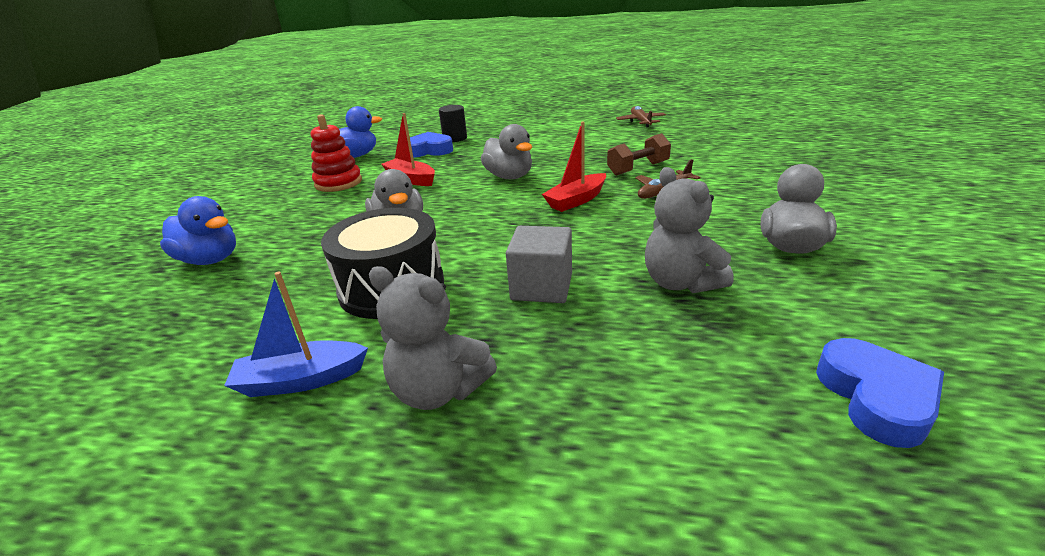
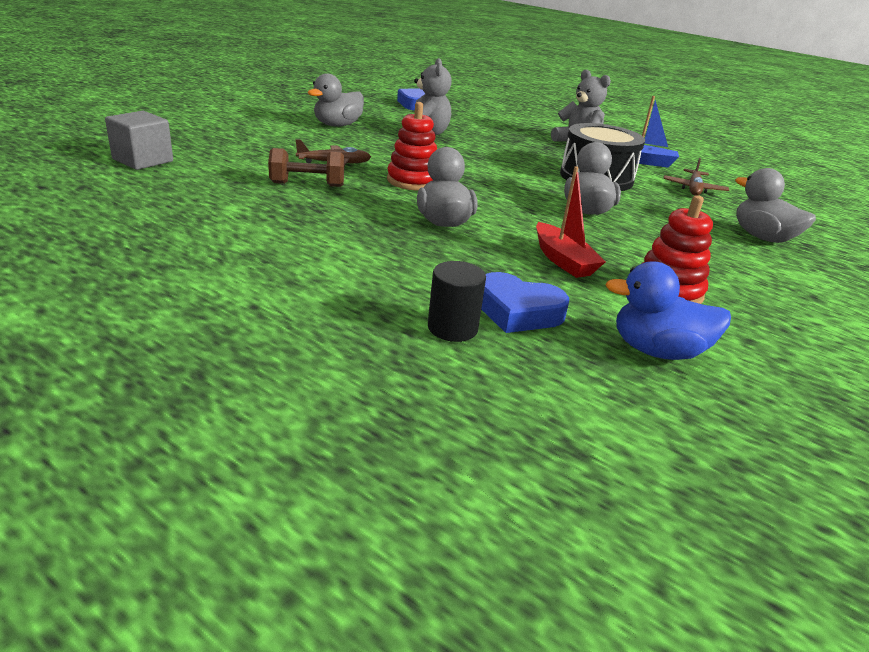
camera: 160 degrees left, 0 degrees up
(210, 260) = (762, 237): blue duck -> grey duck
(541, 287) = (502, 153): grey cube -> grey cube (143, 160)
(576, 200) = (413, 181): red boat -> red stacking toy
(641, 122) = (130, 239): brown plane -> brown plane (693, 189)

